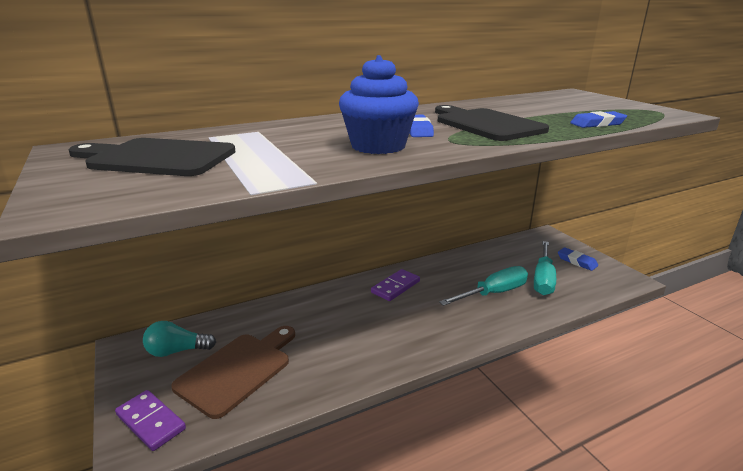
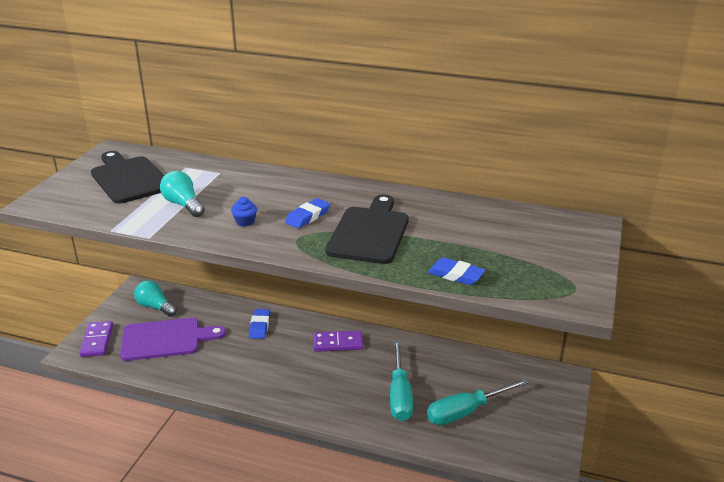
camera: 45 degrees right, 5 degrees up
(238, 370) = (166, 339): brown cutting board -> purple cutting board
(283, 155) = (183, 205): none -> turquoise light bulb
(378, 146) = (245, 222): blue cupcake -> blue cupcake, size x0.41
(493, 293) = (400, 395): turquoise screwdriver -> turquoise screwdriver turned 75 degrees clockwise
(577, 261) = (534, 418): blue eraser -> blue eraser (259, 326)

